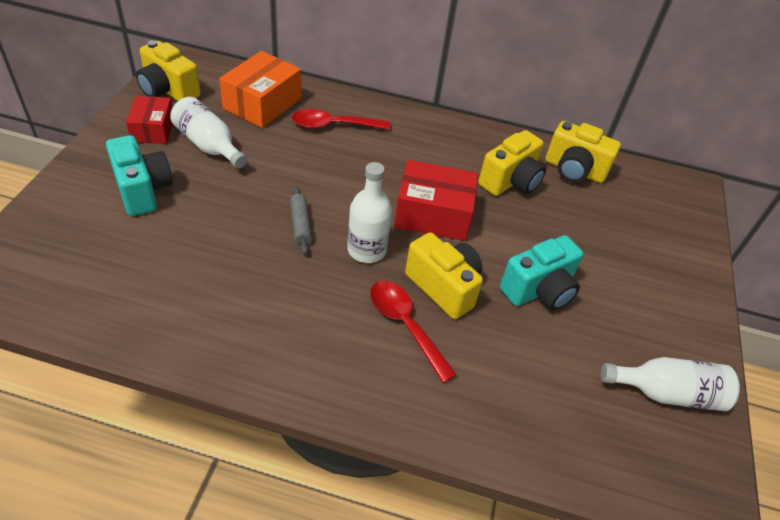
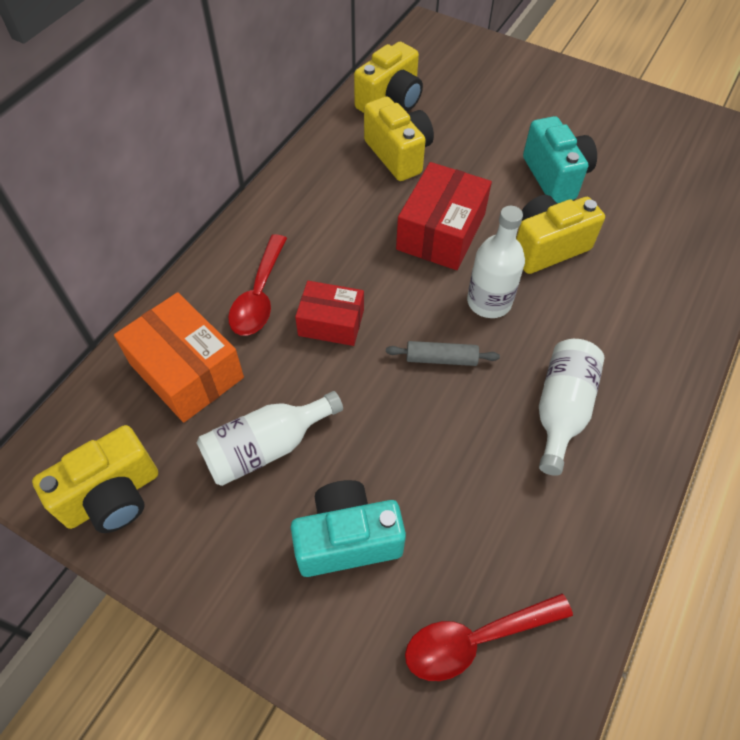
camera: 70 degrees left, 10 degrees up
(153, 129) = (209, 522): red box -> red box (331, 322)
(405, 325) = (596, 289): red spoon -> red spoon (475, 639)
(667, 393) = (669, 131): white bottle -> white bottle (561, 410)

